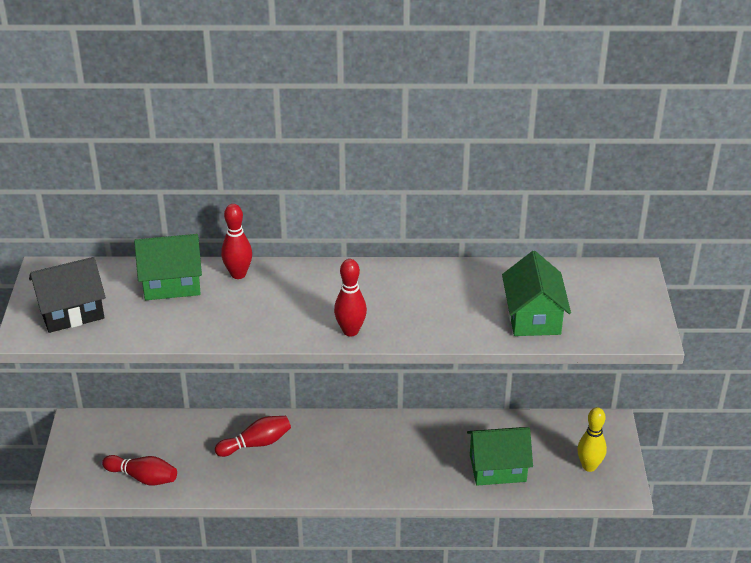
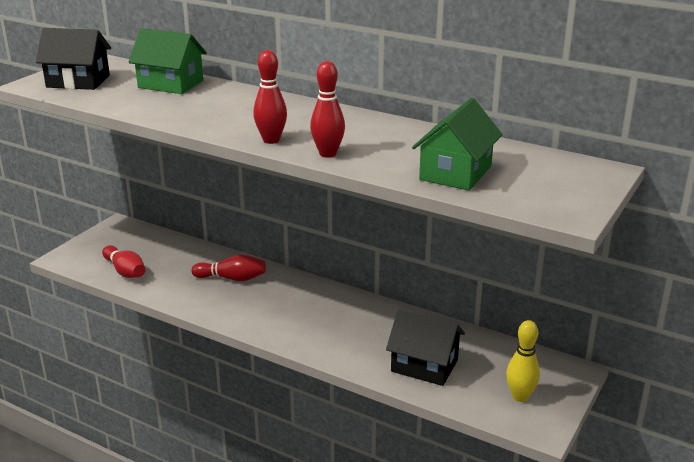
camera: 30 degrees right, 10 degrees down
(238, 274) = (228, 90): red bowling pin -> red bowling pin (328, 154)
(497, 468) = (424, 365): green house -> black house

